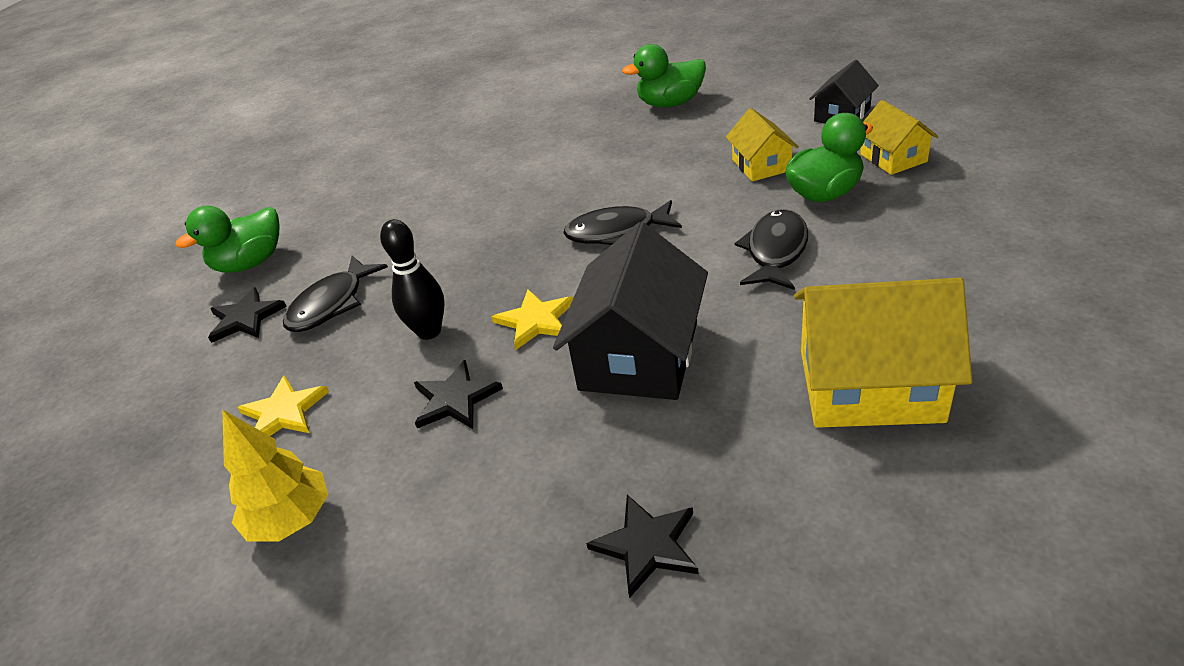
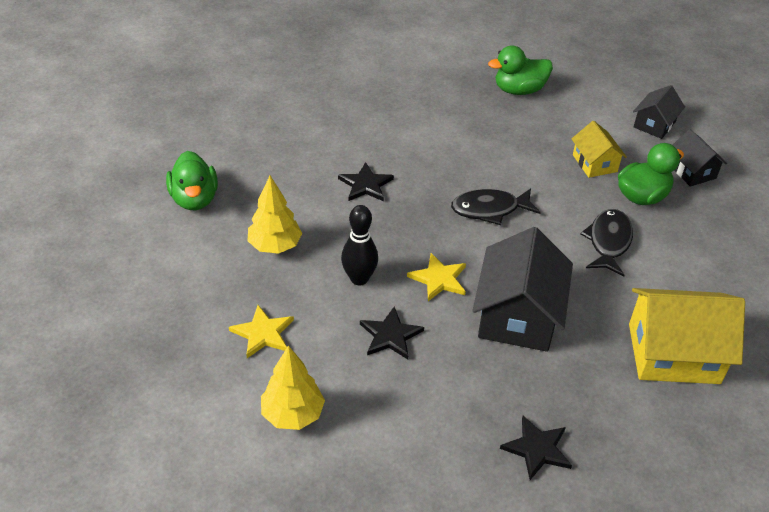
camera: 10 degrees left, 5 degrees up
(245, 318) = (207, 250): black star -> black star (365, 185)
(250, 263) = (194, 199): green duck -> green duck turned 60 degrees counterclockwise
(331, 304) = (275, 246): black fish -> yellow tree
(893, 158) = (692, 171): yellow house -> black house

